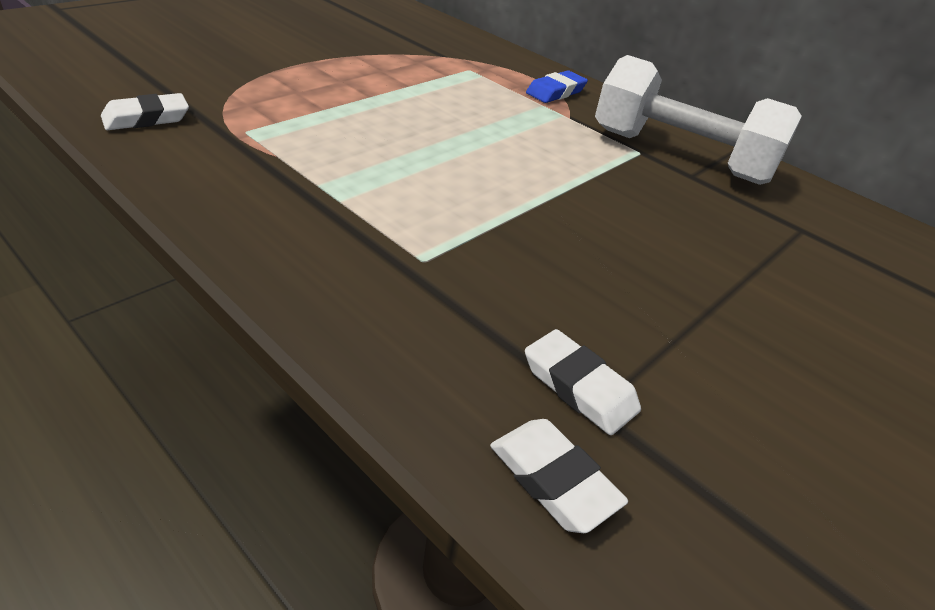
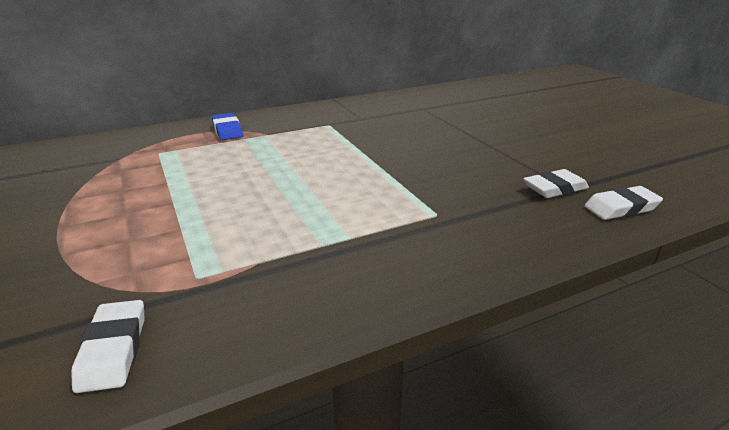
camera: 65 degrees left, 10 degrees down
(680, 156) = (339, 116): white dumbbell -> none

